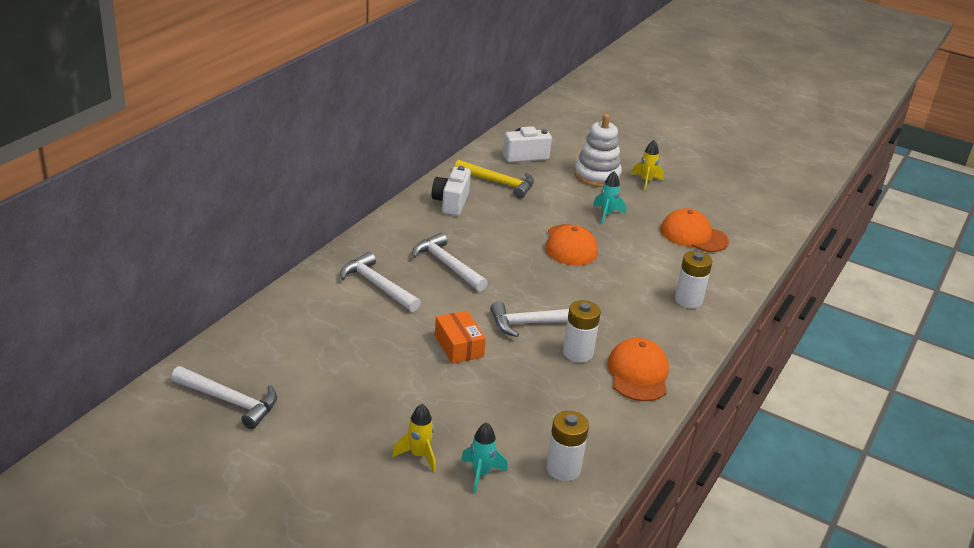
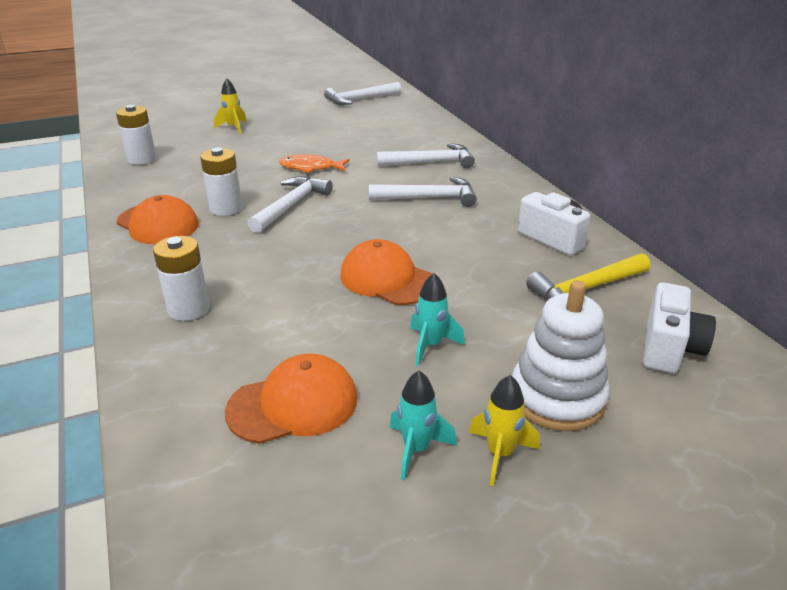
camera: 130 degrees right, 0 degrees up
(459, 346) = (311, 168): orange box -> orange fish
(481, 474) = (188, 137): turquoise rocket -> turquoise rocket (416, 449)

